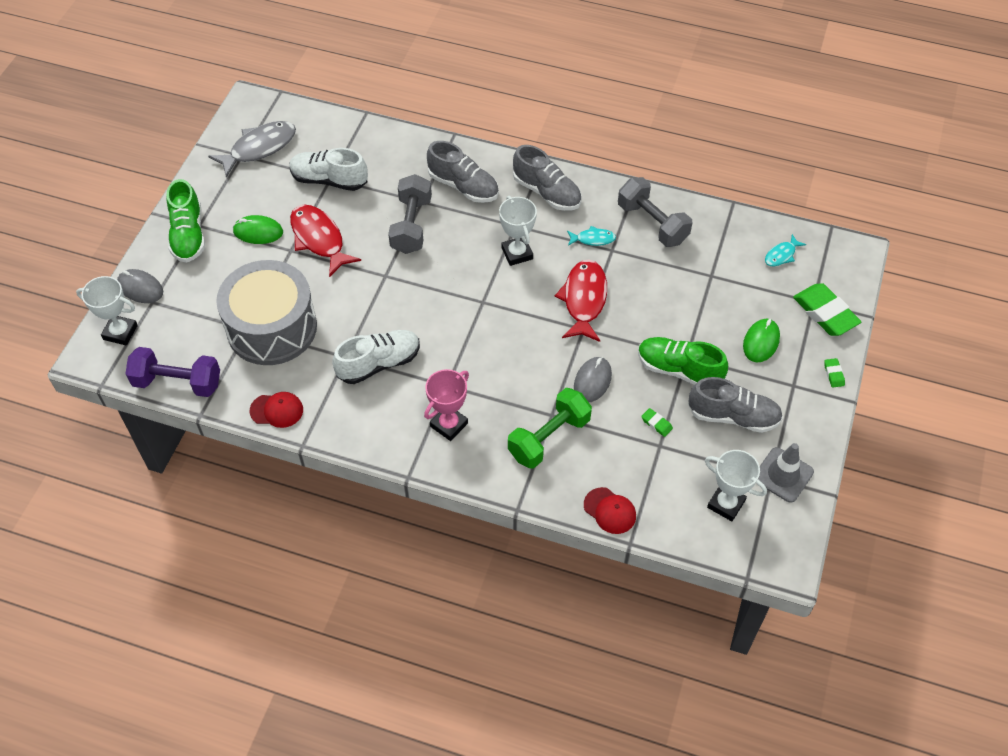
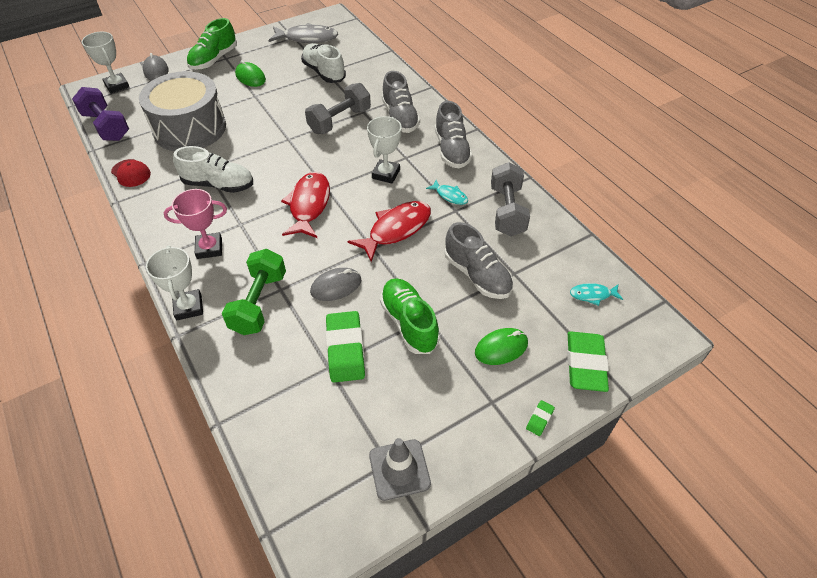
camera: 40 degrees right, 5 degrees down
(319, 239) = (277, 99): red fish -> red fish (309, 205)
(549, 438) = (259, 303): green dumbbell -> green dumbbell turned 75 degrees counterclockwise
(610, 511) = (234, 387): red cap -> none
(656, 424) = (345, 349): green eraser -> green eraser, size x2.30
(726, 504) = (324, 454): white trophy -> white trophy (189, 307)
(733, 416) = (412, 389): grey shoe -> grey shoe (477, 275)

